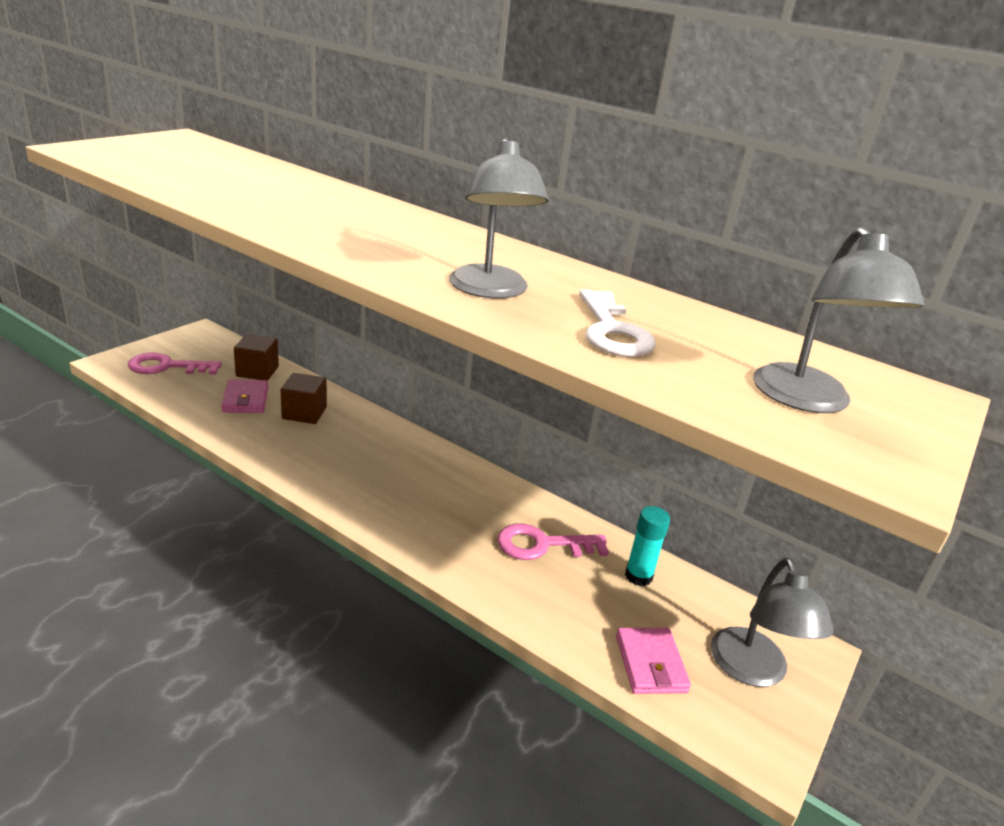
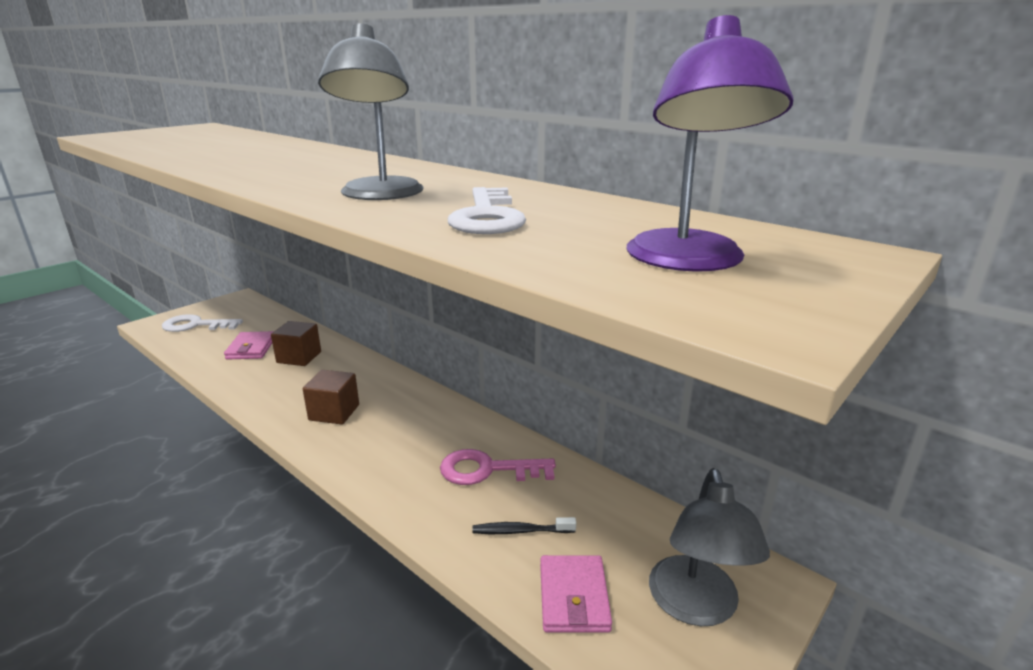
camera: 10 degrees right, 5 degrees down
(167, 367) = (196, 325): pink key -> white key
(257, 371) = (272, 326): brown cube -> brown cube (334, 412)
(589, 605) = (521, 531): none -> black toothbrush
(638, 576) = (583, 500): turquoise glue stick -> none
(808, 401) = (689, 261): grey lamp -> purple lamp

